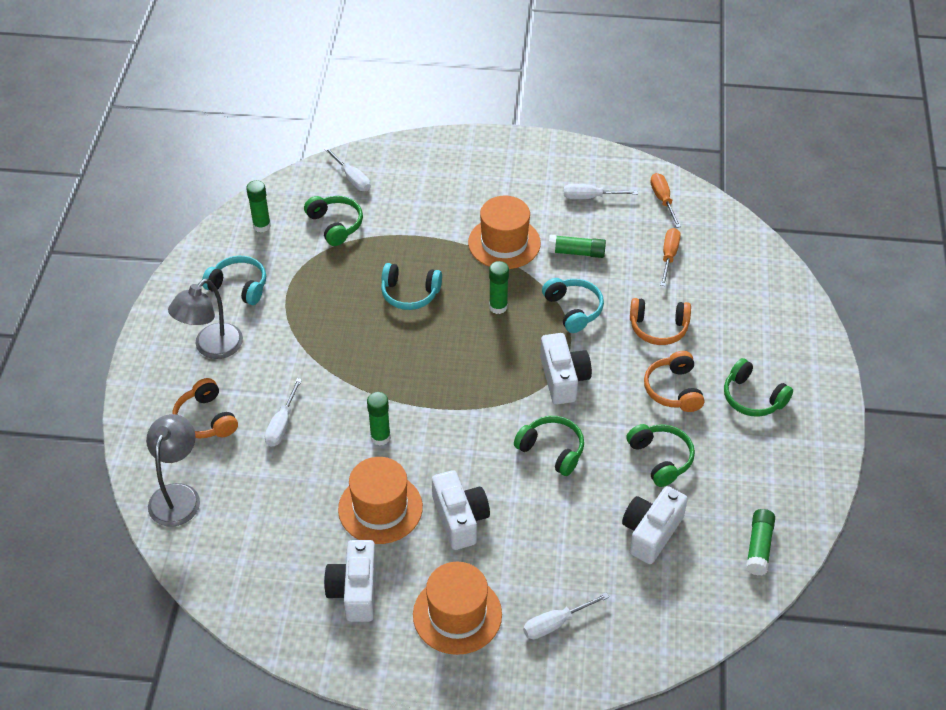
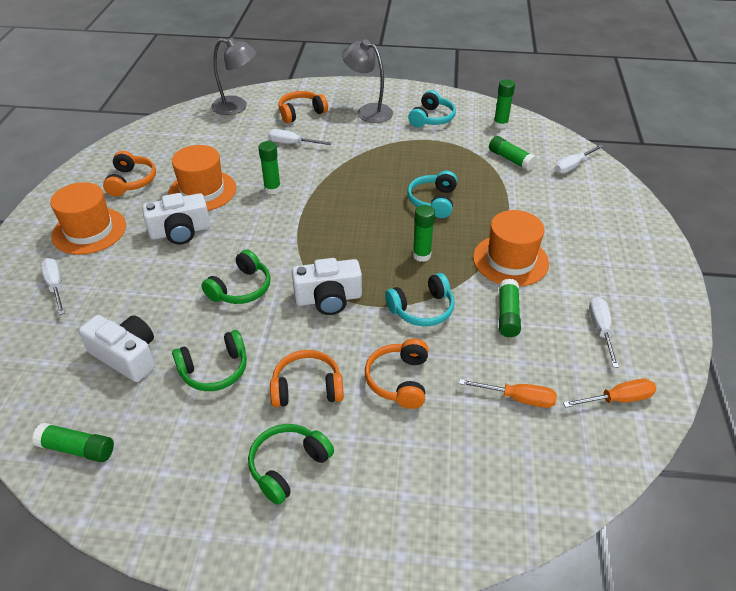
camera: 90 degrees right, 5 degrees down
(335, 225) = (510, 159): green headphones -> green glue stick
(355, 590) = (131, 181): white camera -> orange headphones

